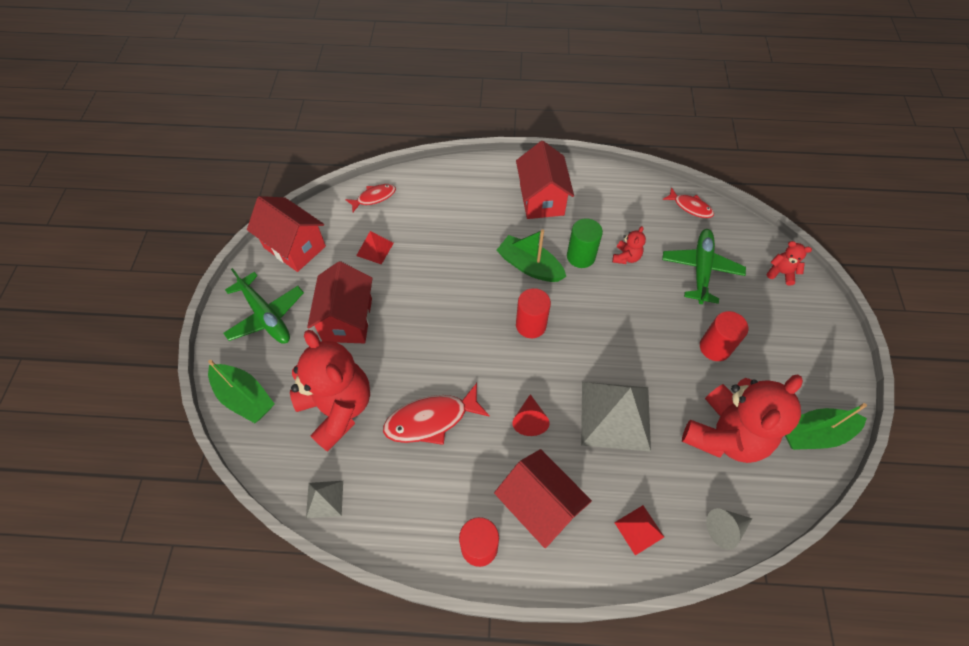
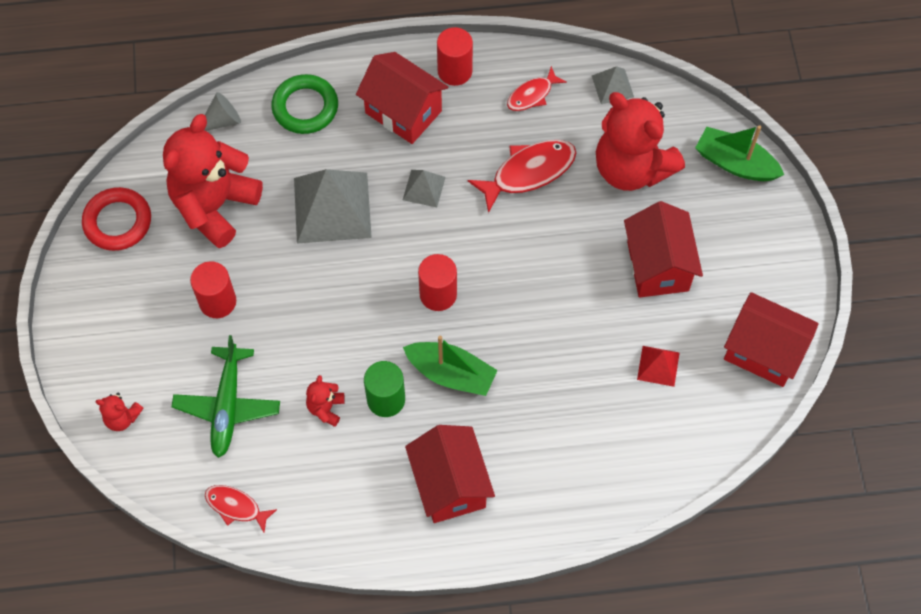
camera: 170 degrees right, 5 degrees up
(266, 315) = (756, 255): green plane -> none
(374, 197) = (687, 447): red fish -> red fish (532, 95)
(530, 420) = (424, 188): red cone -> grey pyramid
(639, 529) = (305, 107): red pyramid -> green ring
(814, 434) = (118, 222): green boat -> red ring

